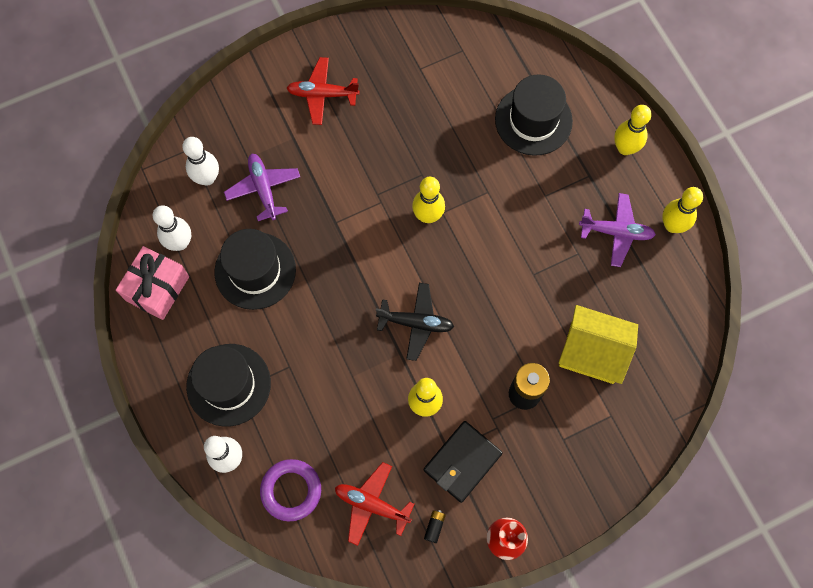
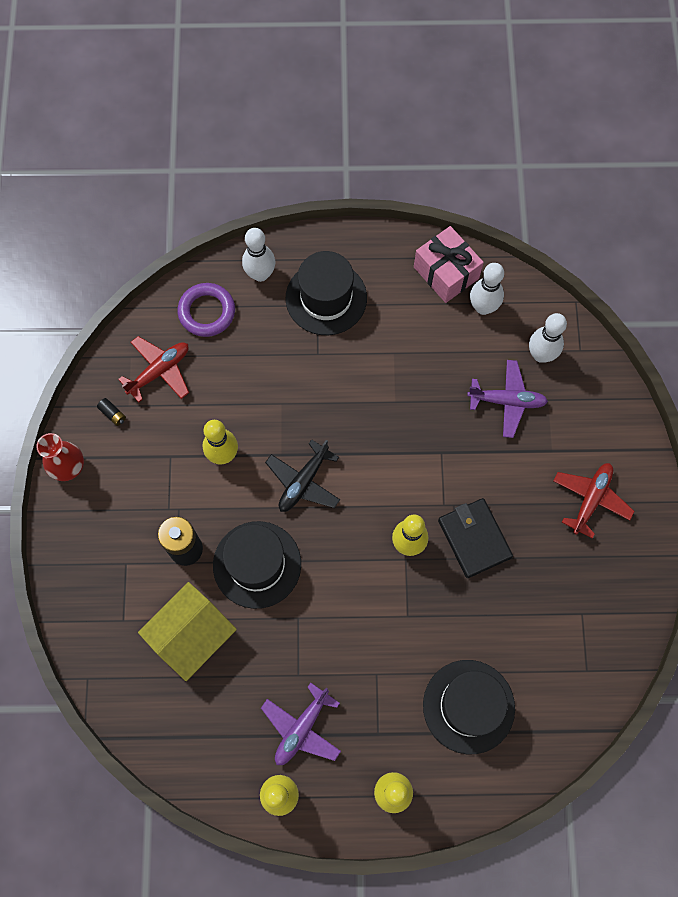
camera: 115 degrees right, 0 degrees up
(255, 270) = (424, 361): black hat -> black hat (257, 564)
(462, 462) = (154, 463): black wallet -> black wallet (474, 539)

